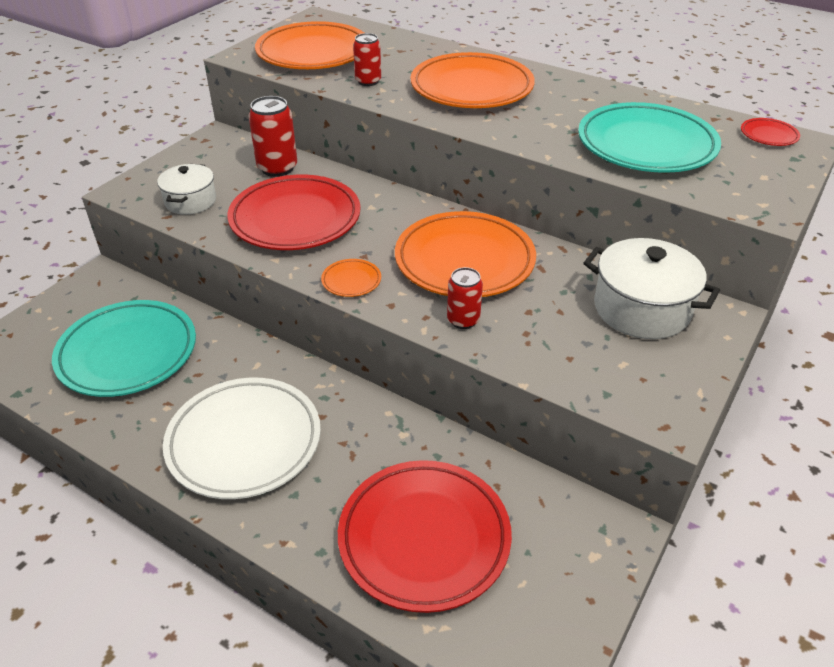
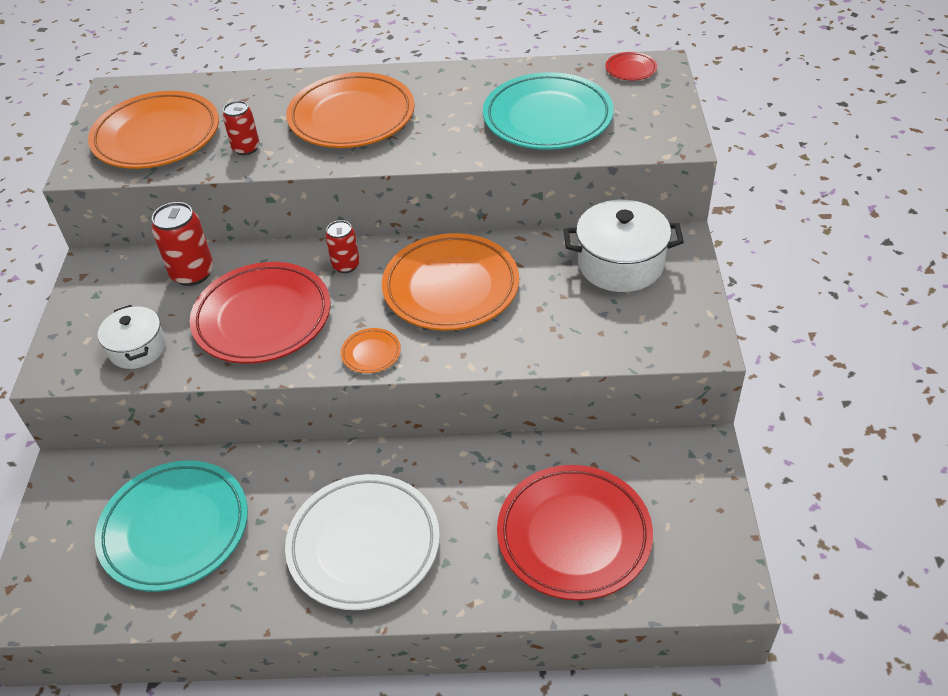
camera: 30 degrees left, 5 degrees up
(463, 320) = (495, 342): red can -> red can (346, 265)

